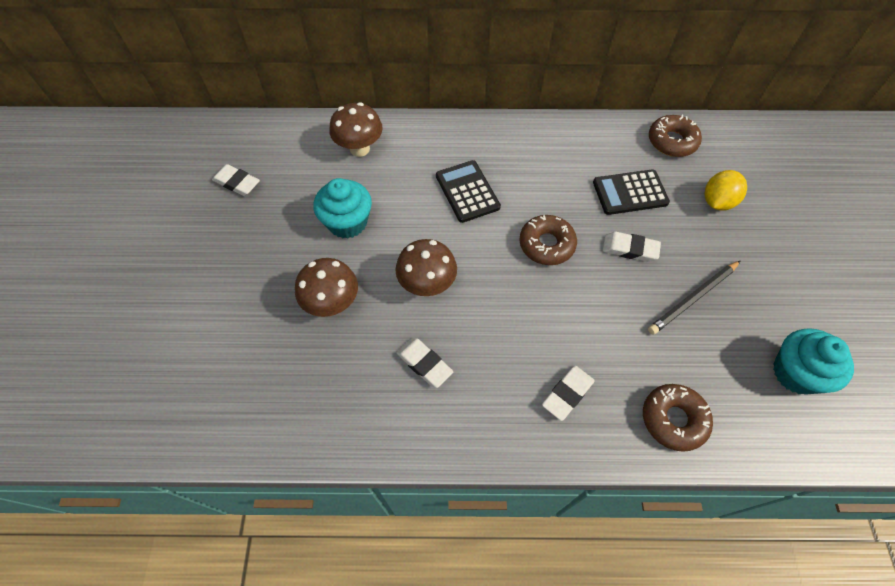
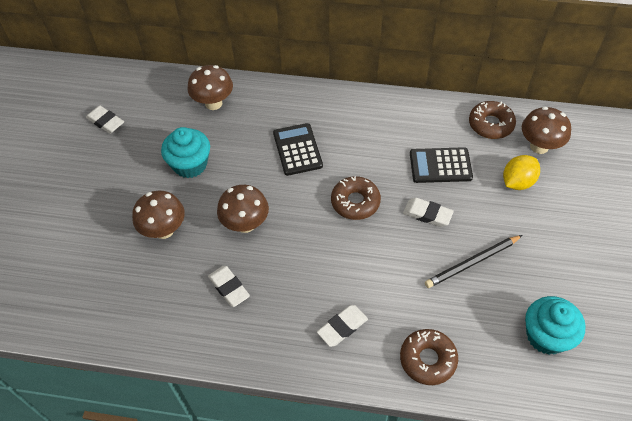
camera: 10 degrees right, 5 degrees down
(729, 160) = (539, 146): none -> brown mushroom

